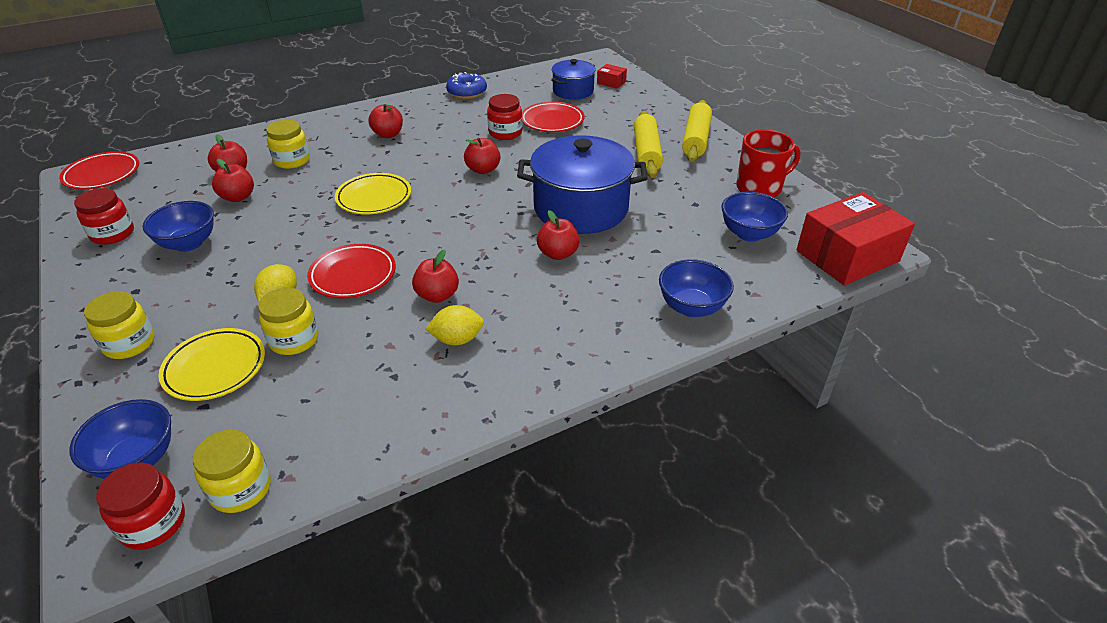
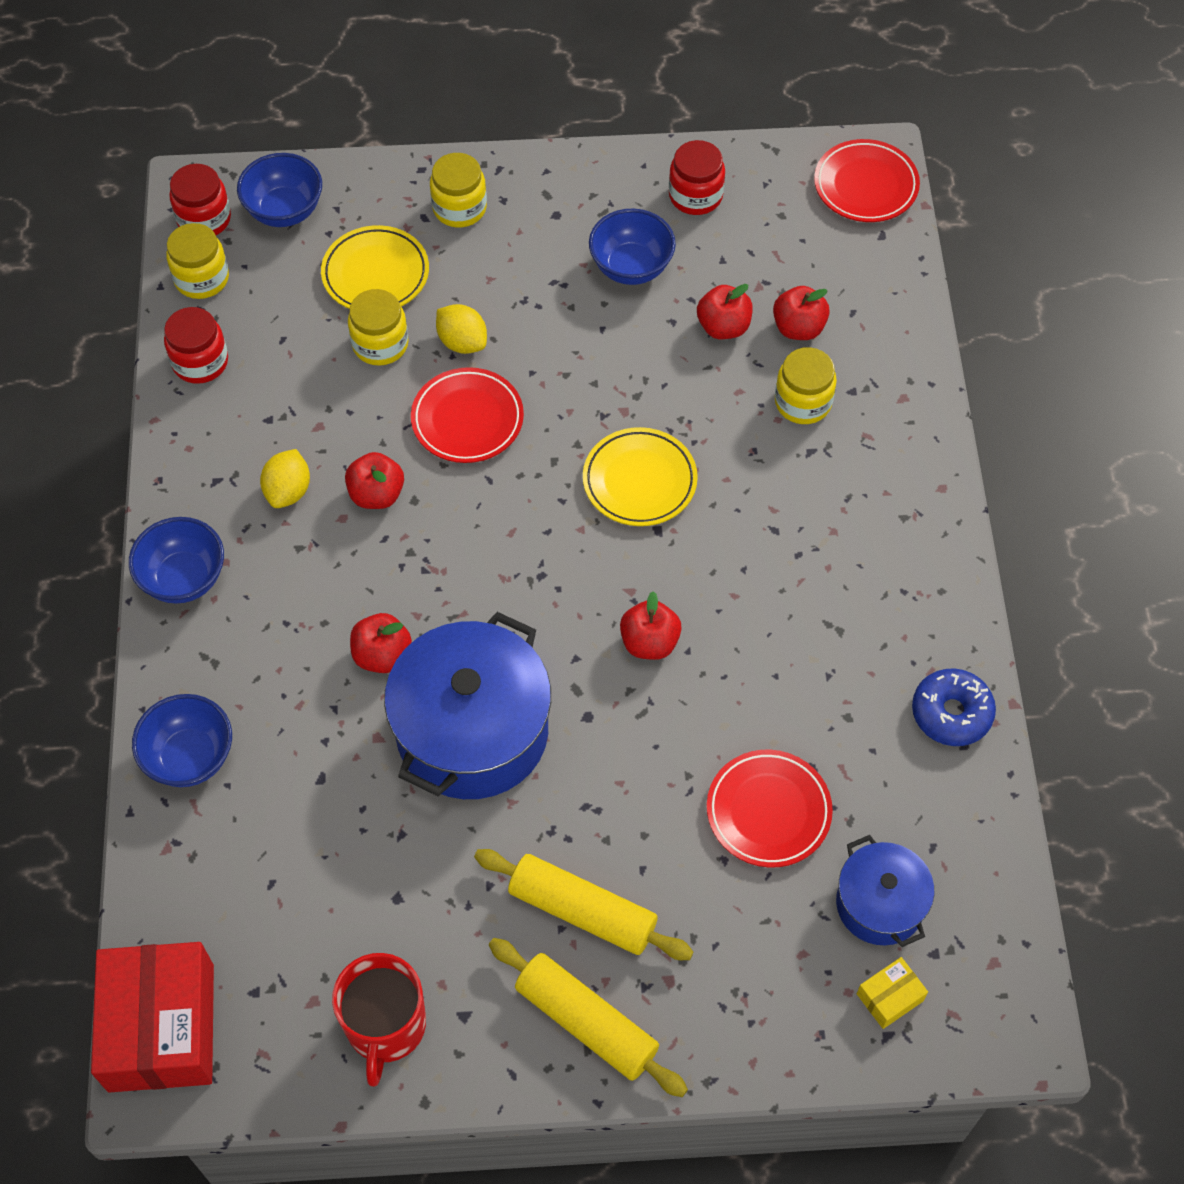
camera: 115 degrees right, 20 degrees up
(388, 134) = (832, 544): red apple -> none
(505, 133) = (758, 718): red jar -> red jar (200, 362)
(611, 82) = (890, 997): red box -> yellow box
(749, 234) = (285, 926): blue bowl -> blue bowl (184, 578)

